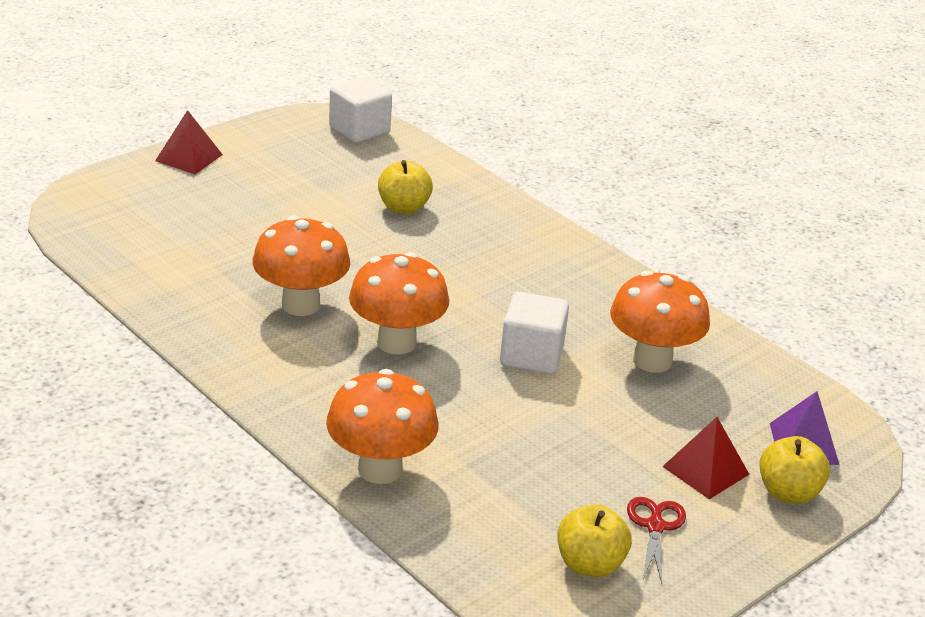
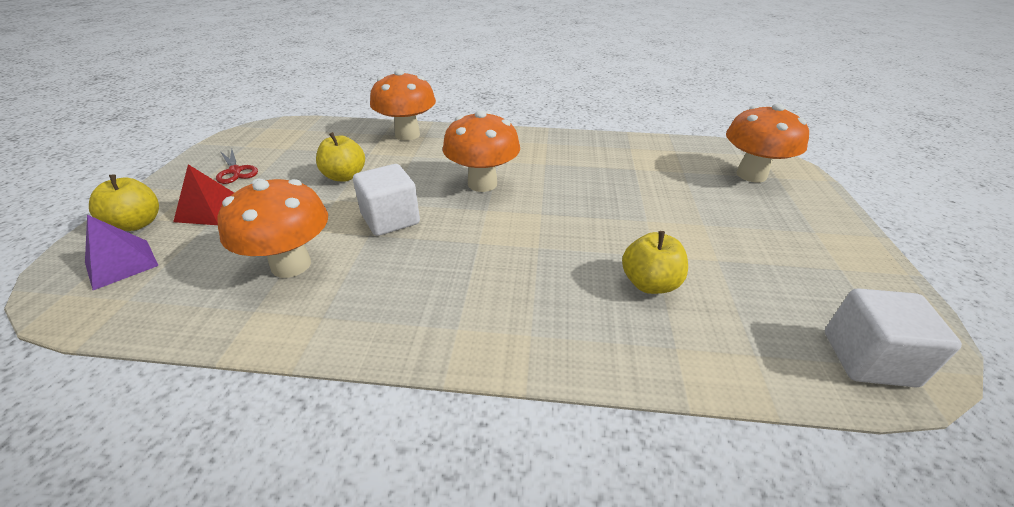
camera: 140 degrees right, 5 degrees up
(189, 157) = (833, 223): red pyramid -> none
(300, 305) = (564, 175): orange mushroom -> orange mushroom (751, 175)
(590, 564) = (266, 145): yellow apple -> yellow apple (344, 176)

